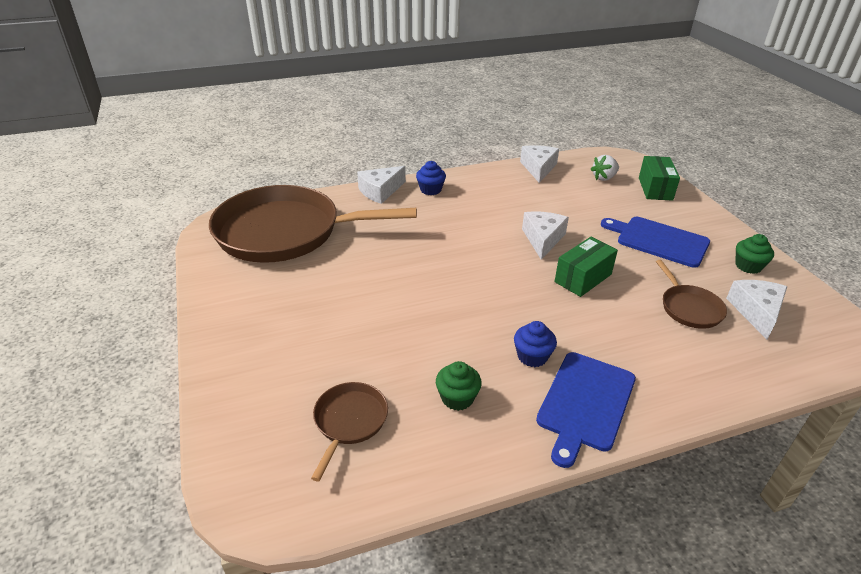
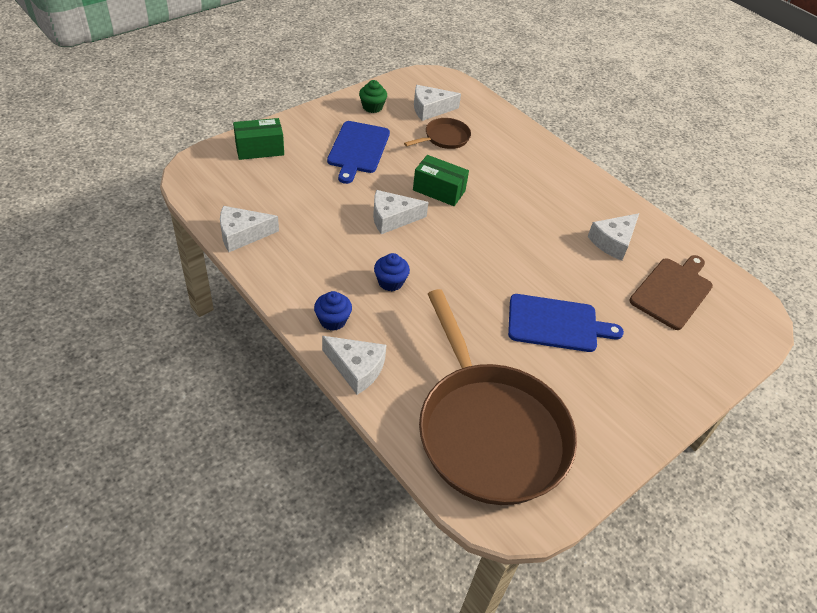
camera: 115 degrees left, 10 degrees up
(349, 421) = (673, 291): brown pan -> brown cutting board
(457, 398) = (613, 242): green cupcake -> white cheese
(532, 356) = (548, 210): blue cupcake -> blue cupcake (390, 282)
(585, 403) = (573, 184): blue cutting board -> blue cutting board (556, 324)
(604, 178) = (248, 183): white strawberry -> none

